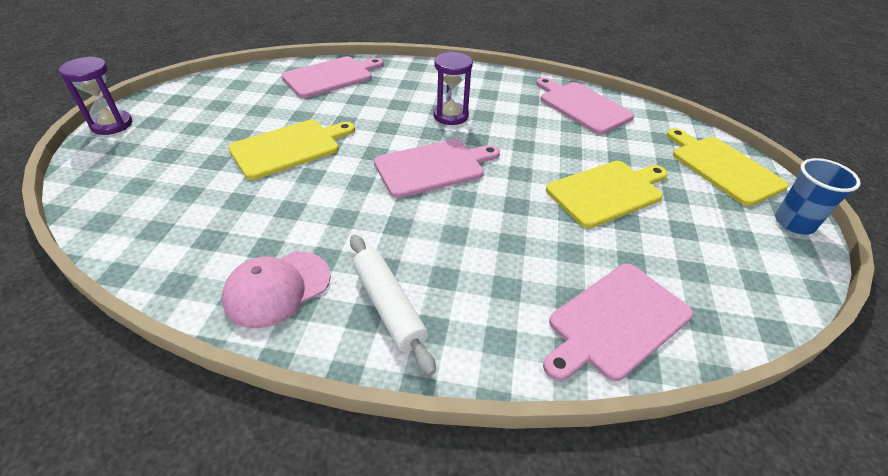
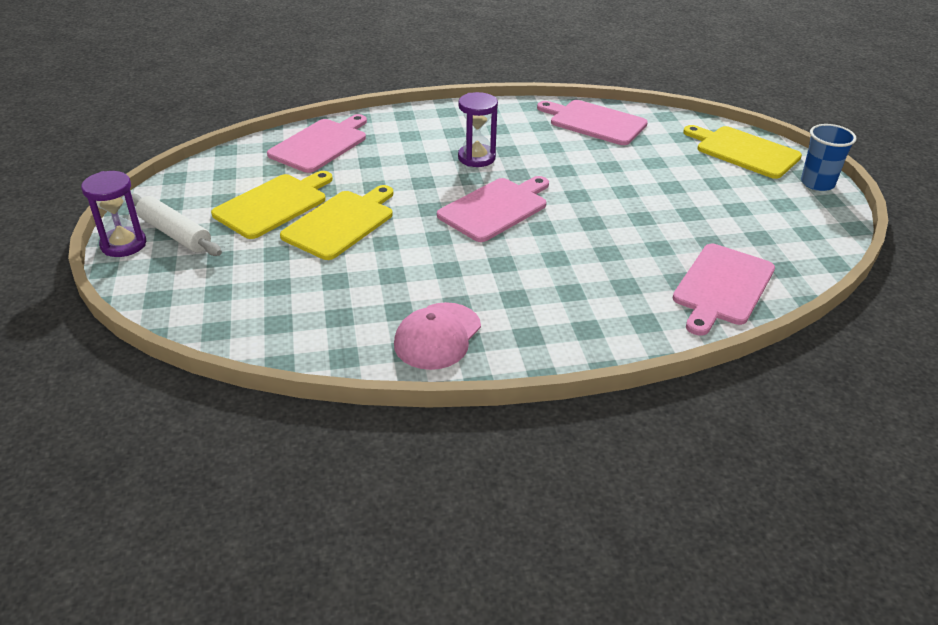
camera: 20 degrees left, 5 degrees down
(389, 306) = (542, 323): white rolling pin -> white rolling pin (175, 234)
(607, 192) = (661, 194): yellow cutting board -> yellow cutting board (274, 205)

